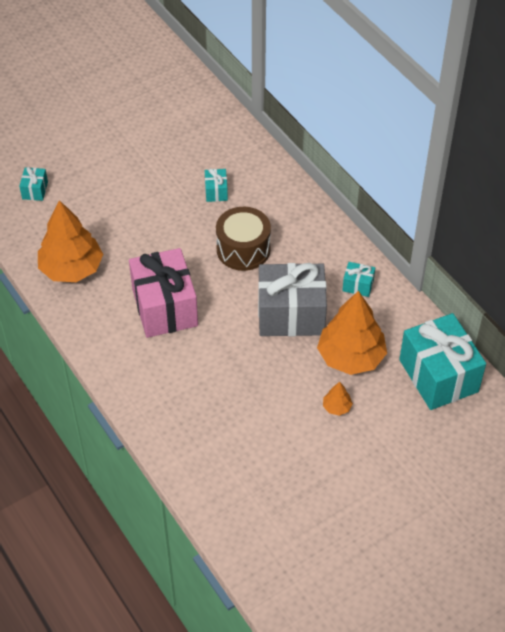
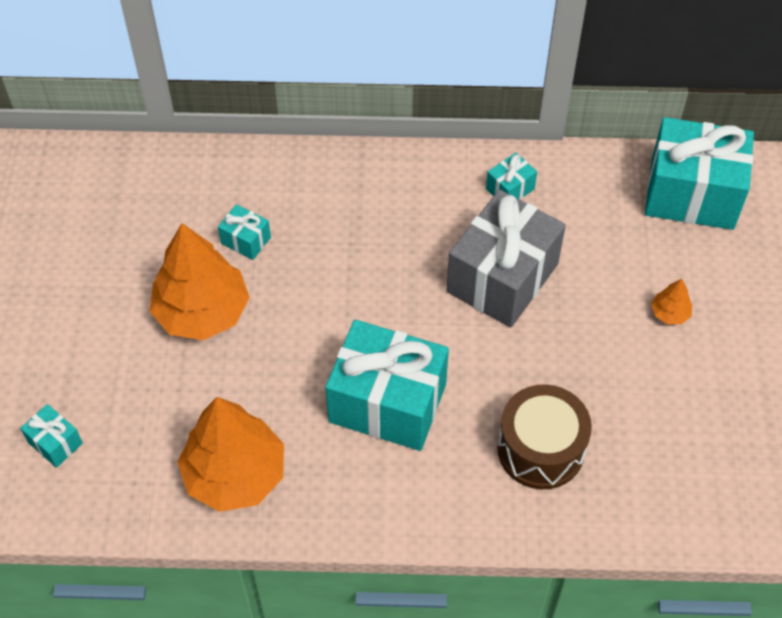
camera: 55 degrees left, 5 degrees up
(164, 307) = (387, 403): pink gift -> turquoise gift
(243, 249) = (363, 267): brown drum -> brown drum (540, 449)
(351, 356) = (607, 257): orange tree -> orange tree (202, 312)

